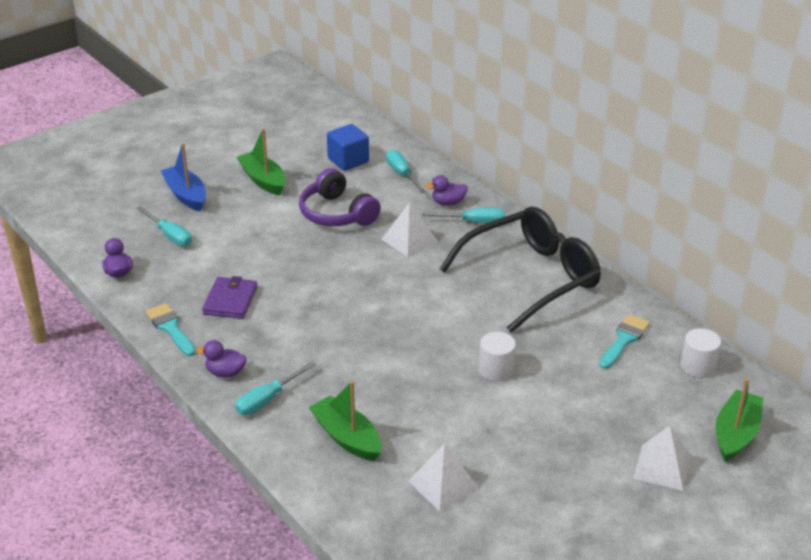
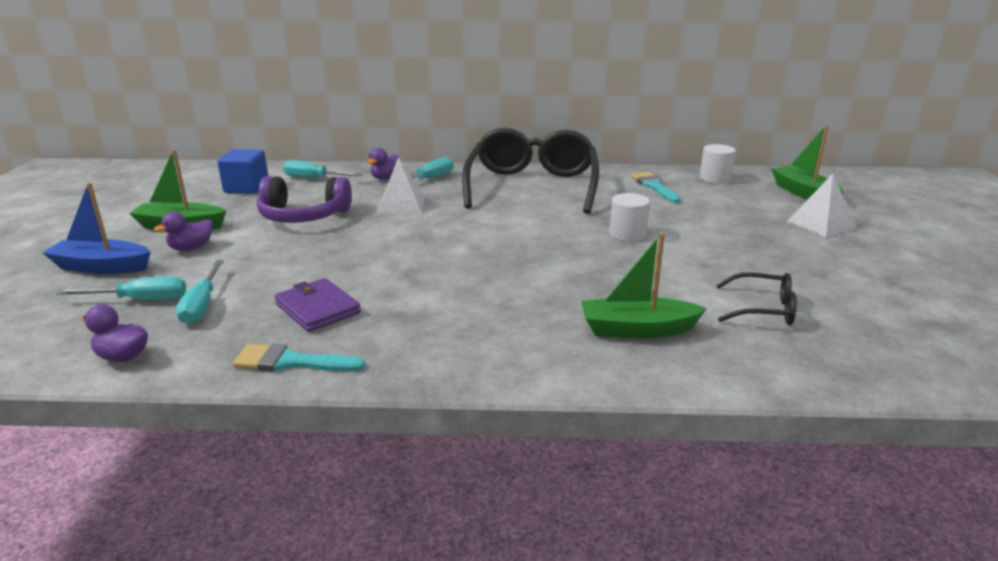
camera: 50 degrees left, 10 degrees down
(225, 372) = (430, 358): purple duck -> purple duck (191, 248)
(267, 399) = (515, 350): turquoise screwdriver -> turquoise screwdriver (202, 305)
(443, 484) = (763, 309): white pyramid -> black glasses

